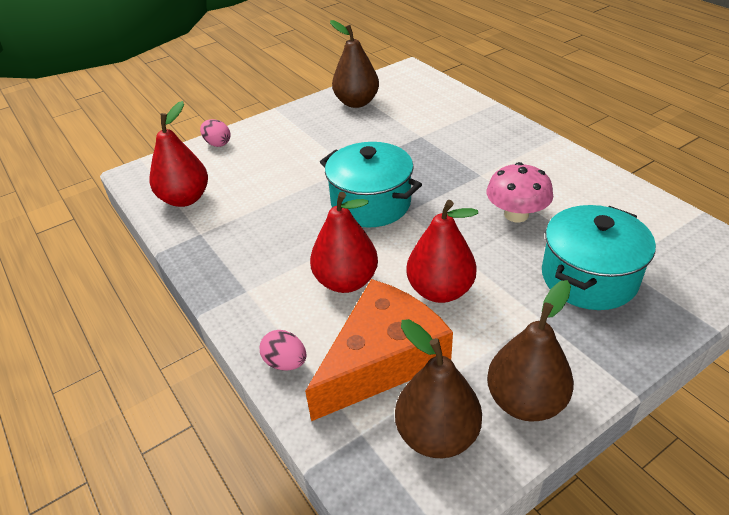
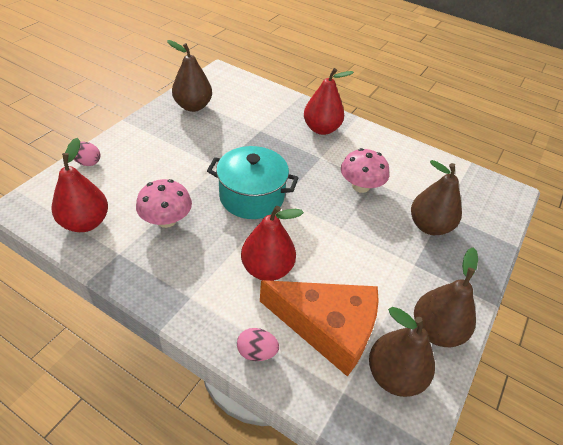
camera: 30 degrees left, 5 degrees up
(264, 210) = (166, 220): none -> pink mushroom
(382, 359) = (328, 327): orange cheese -> orange cheese turned 90 degrees clockwise
(440, 290) = (339, 259): red pear -> red pear (321, 129)
(589, 277) = (429, 226): turquoise pot -> brown pear

